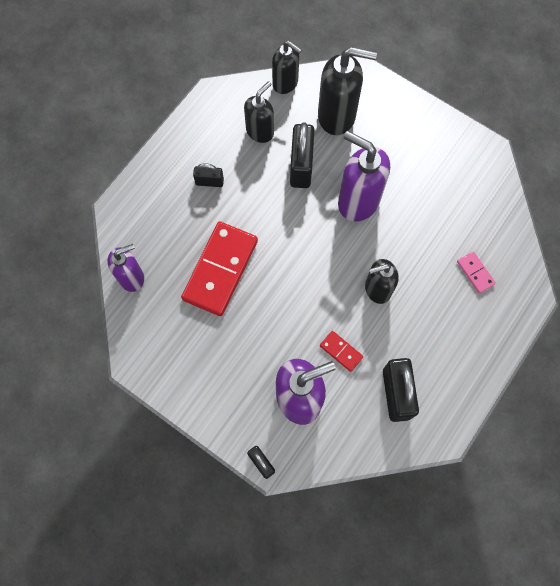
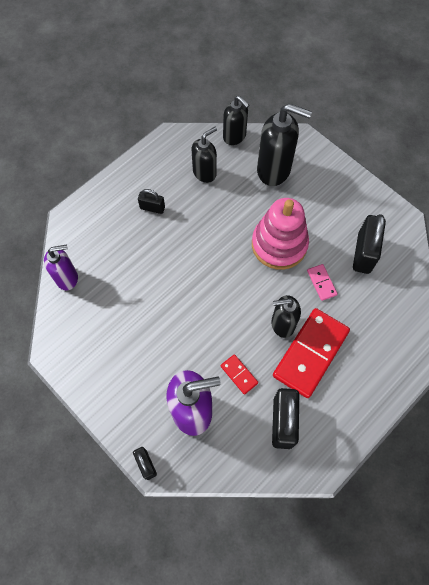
camera: 10 degrees right, 5 degrees down
(220, 270) = (146, 284): red domino -> red domino (310, 353)
(301, 166) = (234, 207): black padlock -> black padlock (364, 253)
(358, 201) = (279, 244): purple soap dispenser -> pink stacking toy
(475, 273) = (374, 324): pink domino -> pink domino (321, 283)

